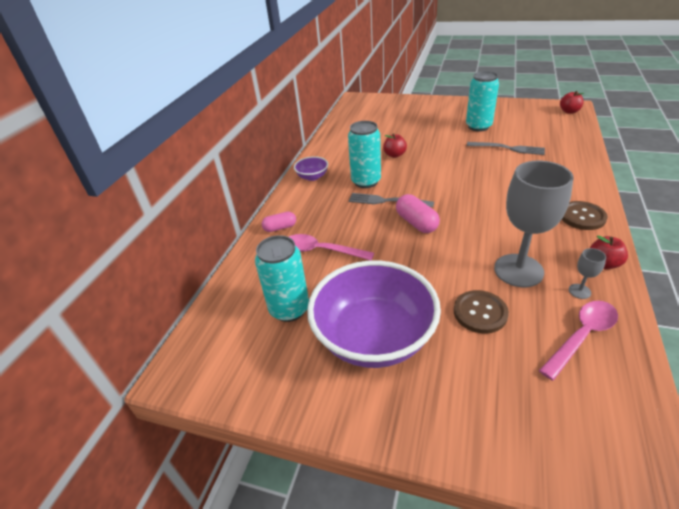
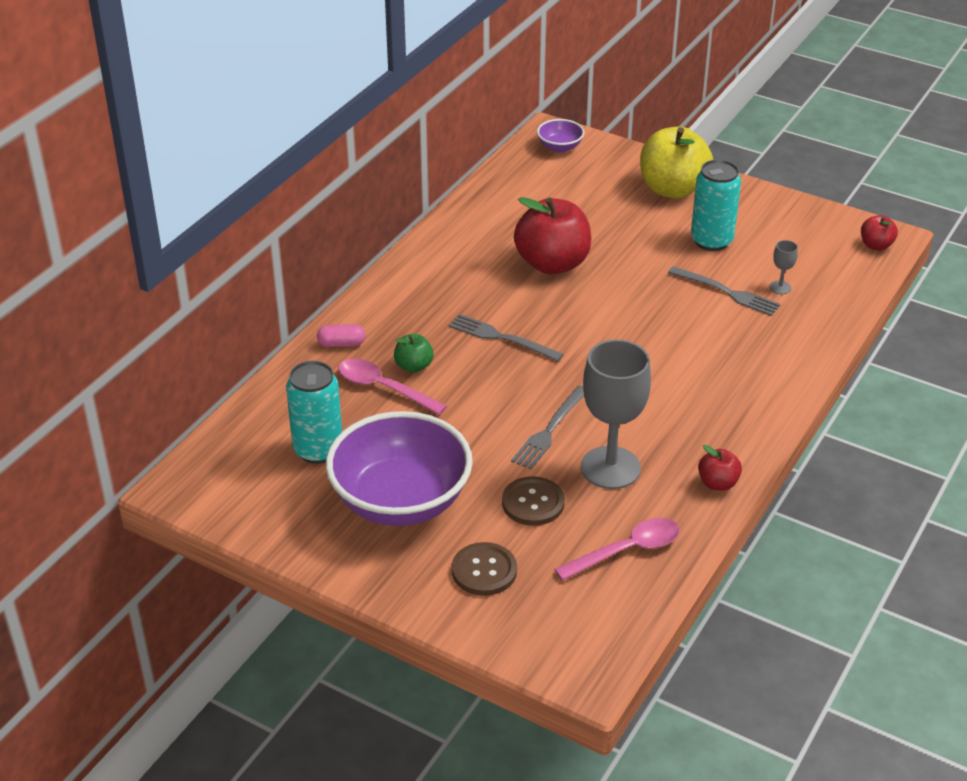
camera: 10 degrees right, 0 degrees up
(312, 177) = (415, 274): purple bowl -> purple bowl (560, 147)
(337, 231) = (413, 366): none -> green apple
(366, 181) = (487, 300): turquoise can -> none
(394, 155) = (552, 264): red apple -> red apple, size x2.10
(416, 223) = (523, 379): pink capsule -> none
(438, 109) = (672, 189): none -> yellow apple
(456, 253) = (549, 430): none -> grey fork
(579, 291) = (663, 506): grey goblet -> grey goblet (780, 287)
(582, 217) = (744, 420): brown button -> brown button (484, 571)

